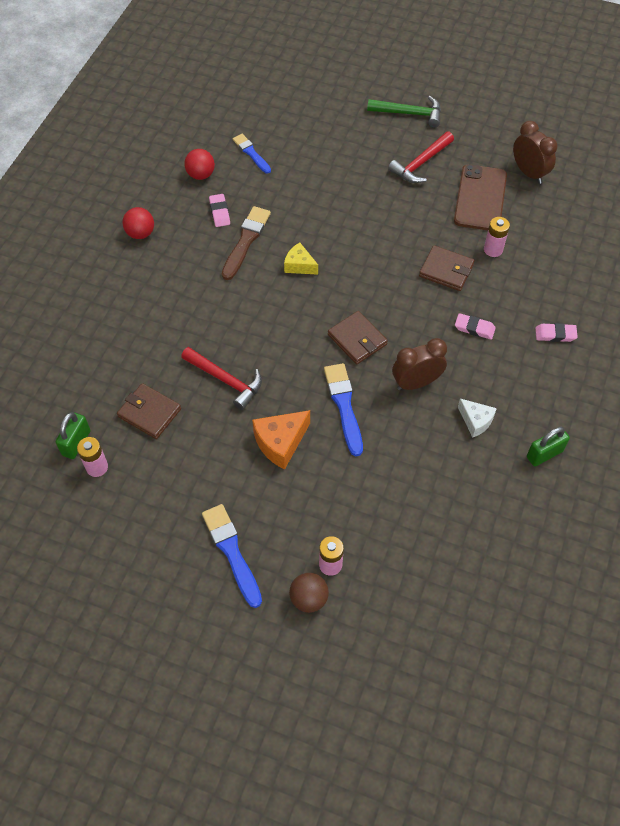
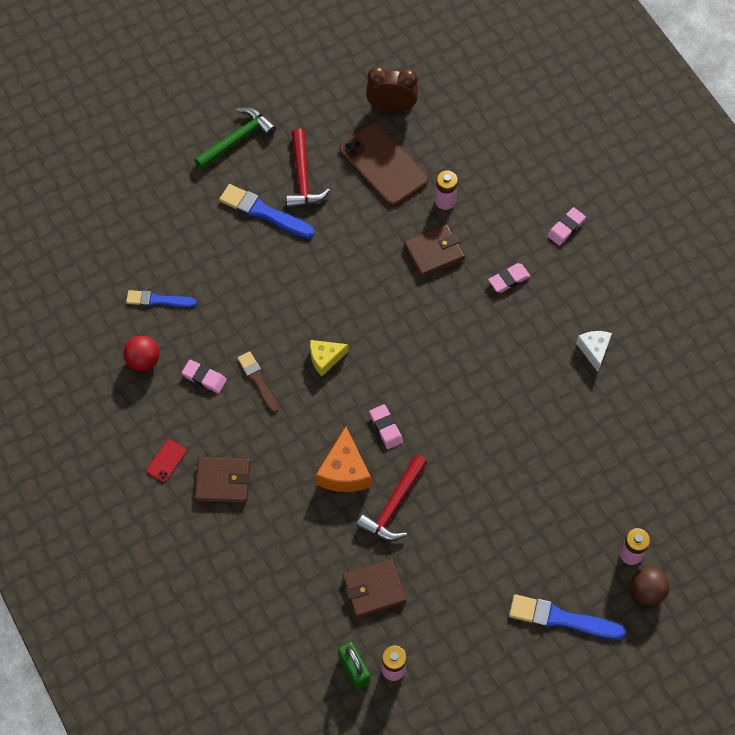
camera: 50 degrees left, 5 degrees up
(140, 233) = (166, 461): red ball -> red phone
(226, 380) = (394, 505): red hammer -> red hammer turned 135 degrees clockwise
(246, 241) = (258, 381): brown brush -> brown brush, size x0.66
(280, 443) = (492, 508): orange cheese -> orange cheese (344, 471)
(281, 335) = (386, 428): none -> pink eraser
(344, 406) = (498, 434): blue brush -> blue brush (264, 212)
(357, 339) = (442, 374): brown wallet -> brown wallet (223, 481)
(416, 383) = (522, 364): brown clock -> none
(475, 421) = (594, 350): white cheese -> white cheese turned 90 degrees counterclockwise
(544, 454) = (662, 327): green padlock -> none

